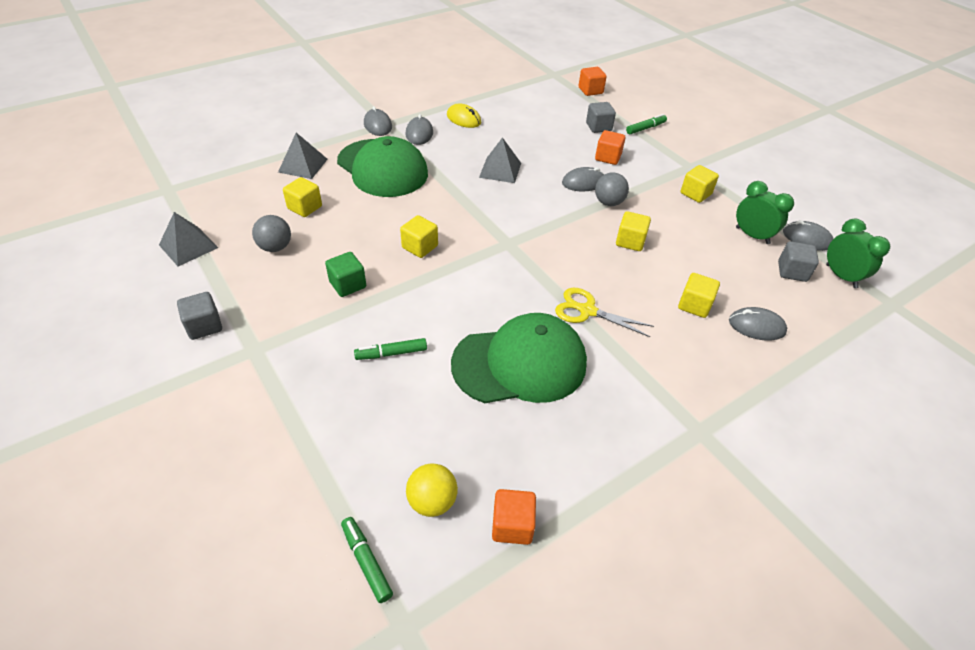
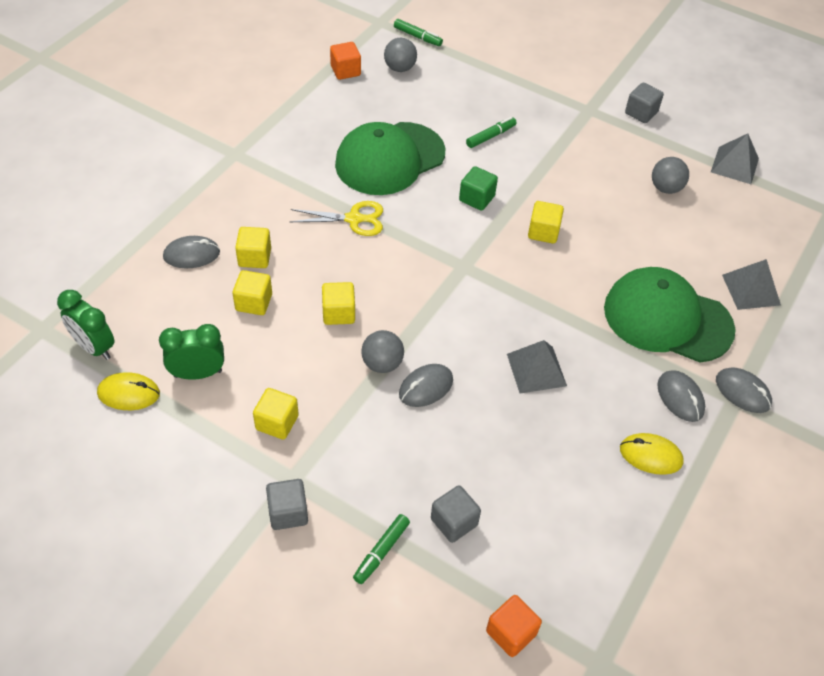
camera: 155 degrees right, 5 degrees up
(305, 207) = (688, 237): yellow cube -> yellow cube (254, 302)
(348, 285) = (572, 176): green cube -> green cube (476, 198)
(432, 501) = (400, 68): yellow ball -> grey ball
(608, 157) = (413, 451): orange cube -> none
(752, 235) = (198, 373): green clock -> green clock turned 150 degrees clockwise
(792, 271) = (151, 334): grey cube -> grey cube (288, 512)
(807, 238) = (129, 393): grey mouse -> yellow mouse

